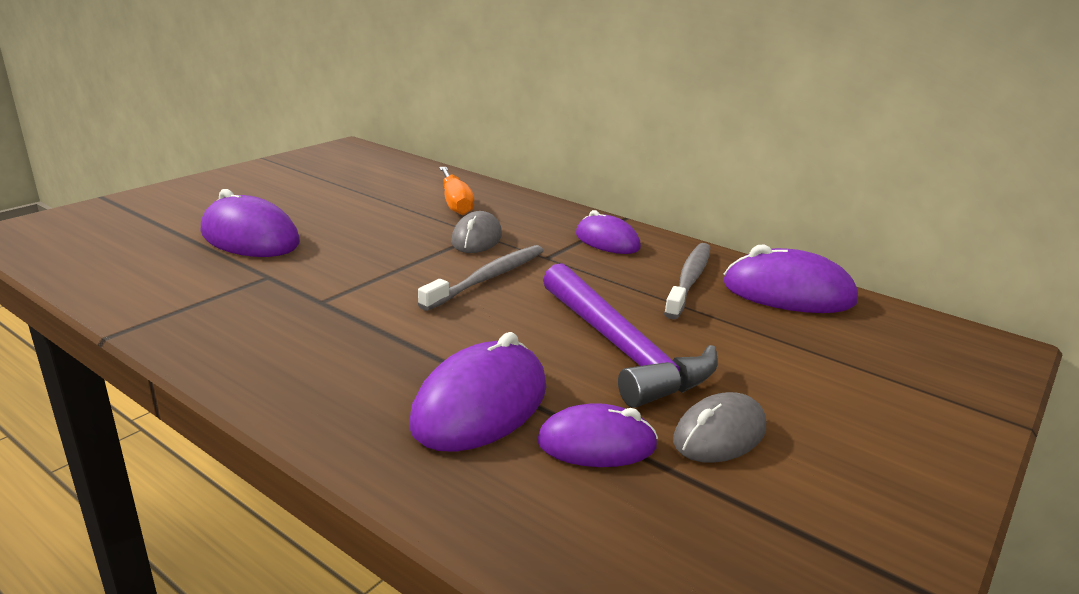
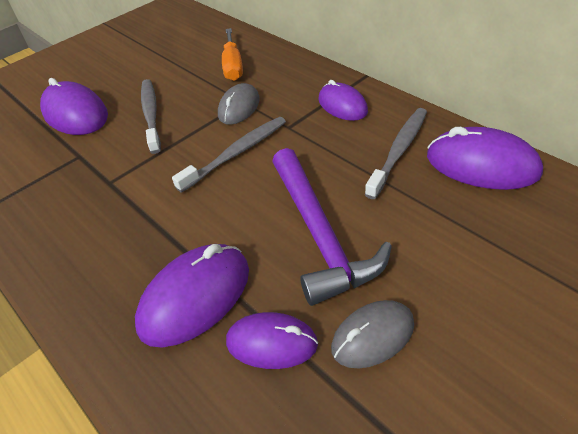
camera: 15 degrees right, 20 degrees up
(359, 241) = (151, 114): none -> grey toothbrush

